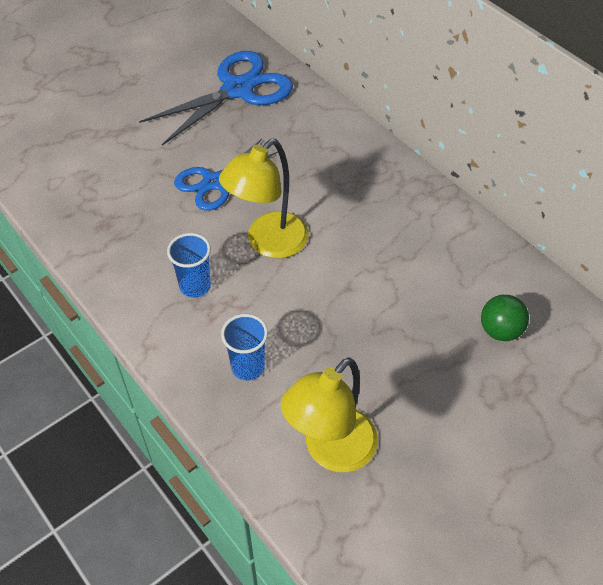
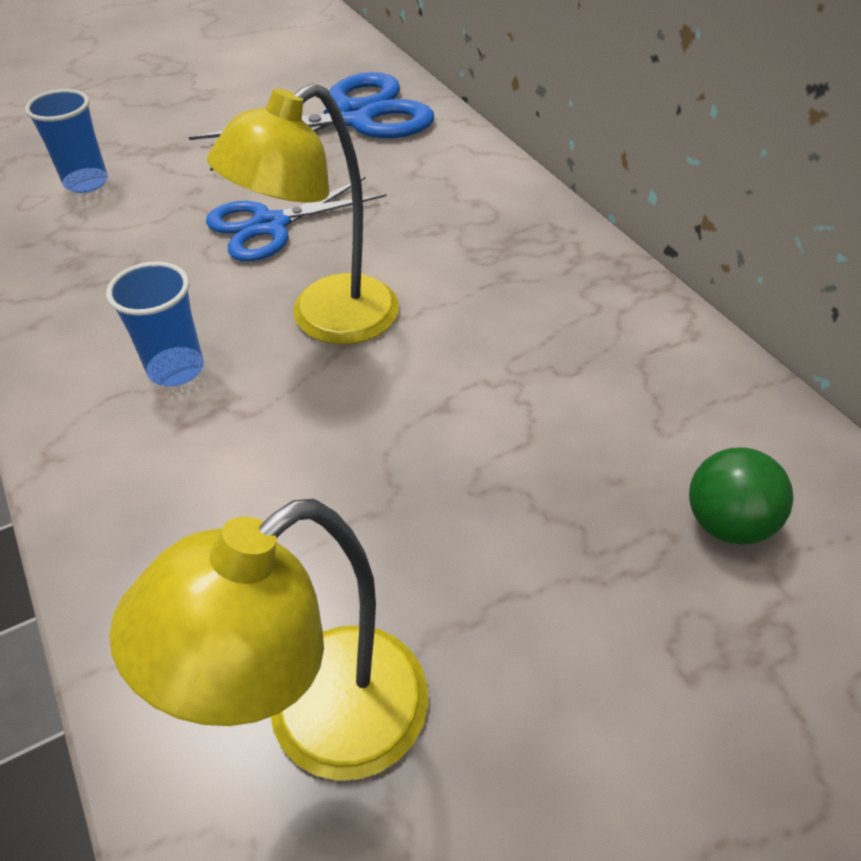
camera: 10 degrees right, 5 degrees down
(248, 367) = (212, 520): blue cup -> blue cup (86, 182)

